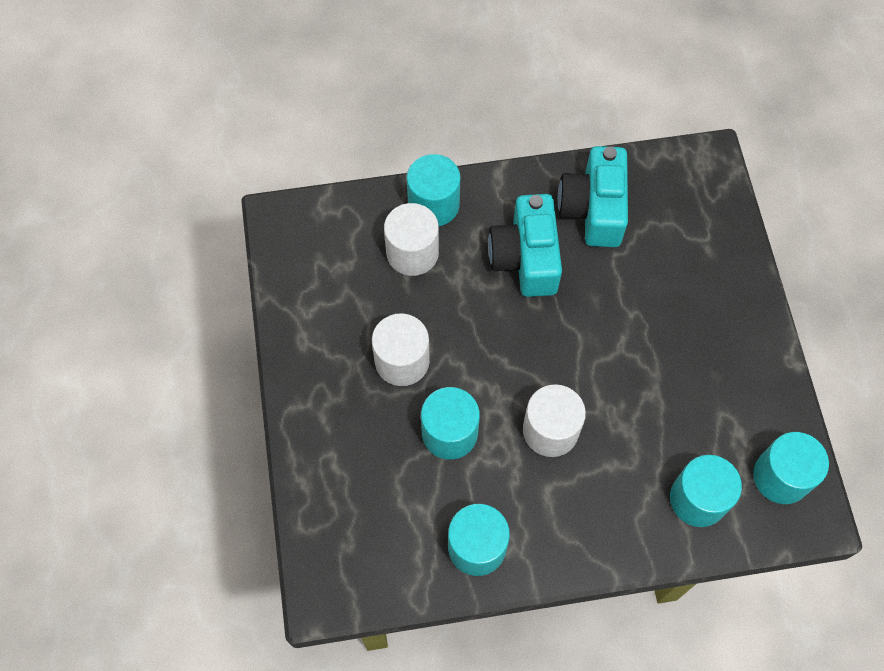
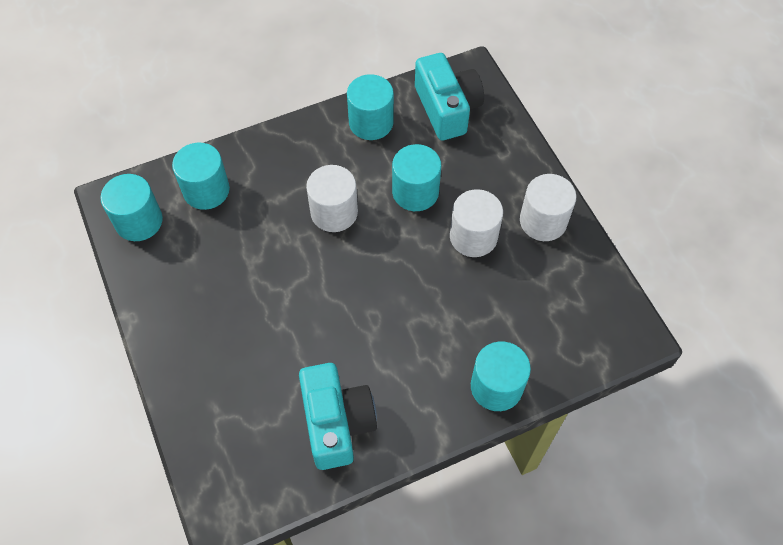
camera: 165 degrees right, 5 degrees down
(412, 253) = (499, 333): white cylinder -> white cylinder (543, 221)
(526, 258) = (391, 354): turquoise camera -> turquoise camera (447, 108)

